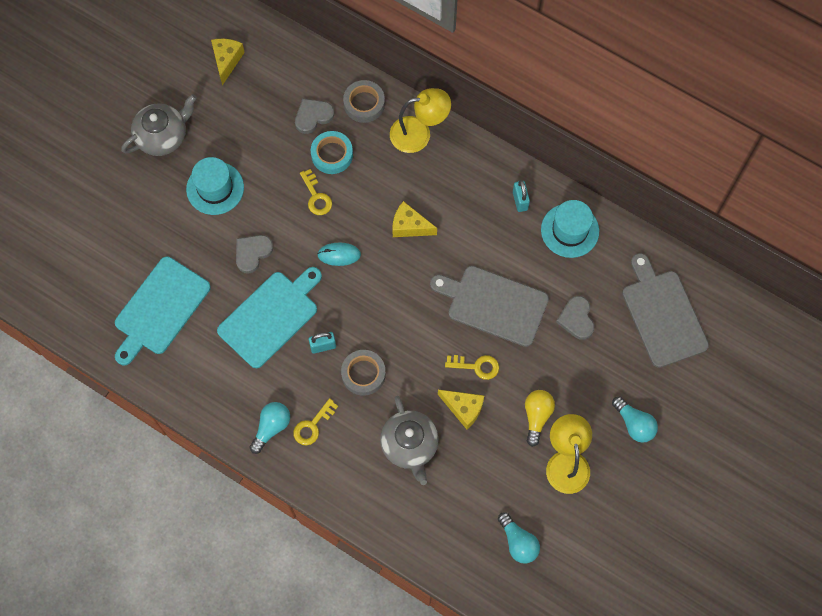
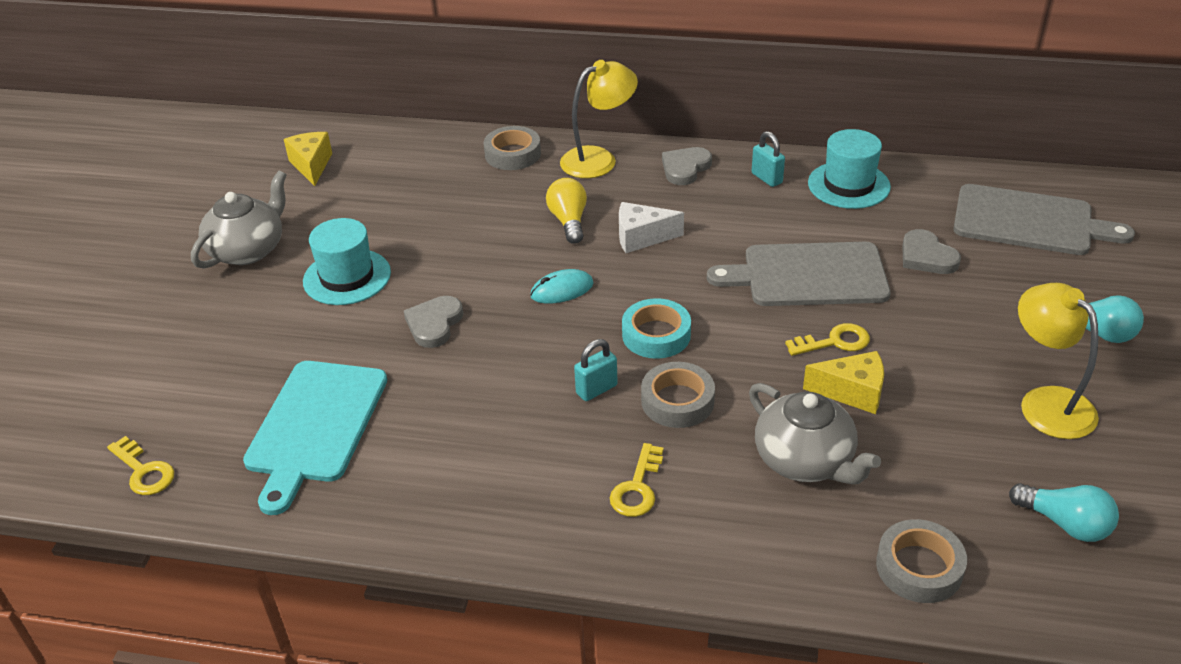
camera: 20 degrees left, 30 degrees down
(271, 317) = (498, 382): turquoise cutting board -> none
(271, 427) = (571, 512): turquoise light bulb -> none
(313, 116) = (452, 180): grey heart -> grey heart (685, 168)
(316, 196) = (496, 246): yellow key -> yellow key (143, 471)
(332, 155) = (496, 205): turquoise tape -> turquoise tape (656, 335)
(409, 226) = (641, 237): yellow cheese -> white cheese
(427, 535) = (919, 567): none -> grey tape
(537, 416) = (961, 367): yellow light bulb -> yellow light bulb (569, 221)
(663, 315) = (1029, 221): grey cutting board -> grey cutting board turned 150 degrees clockwise

